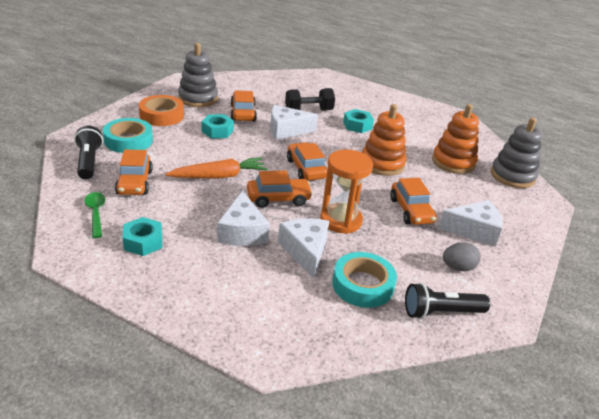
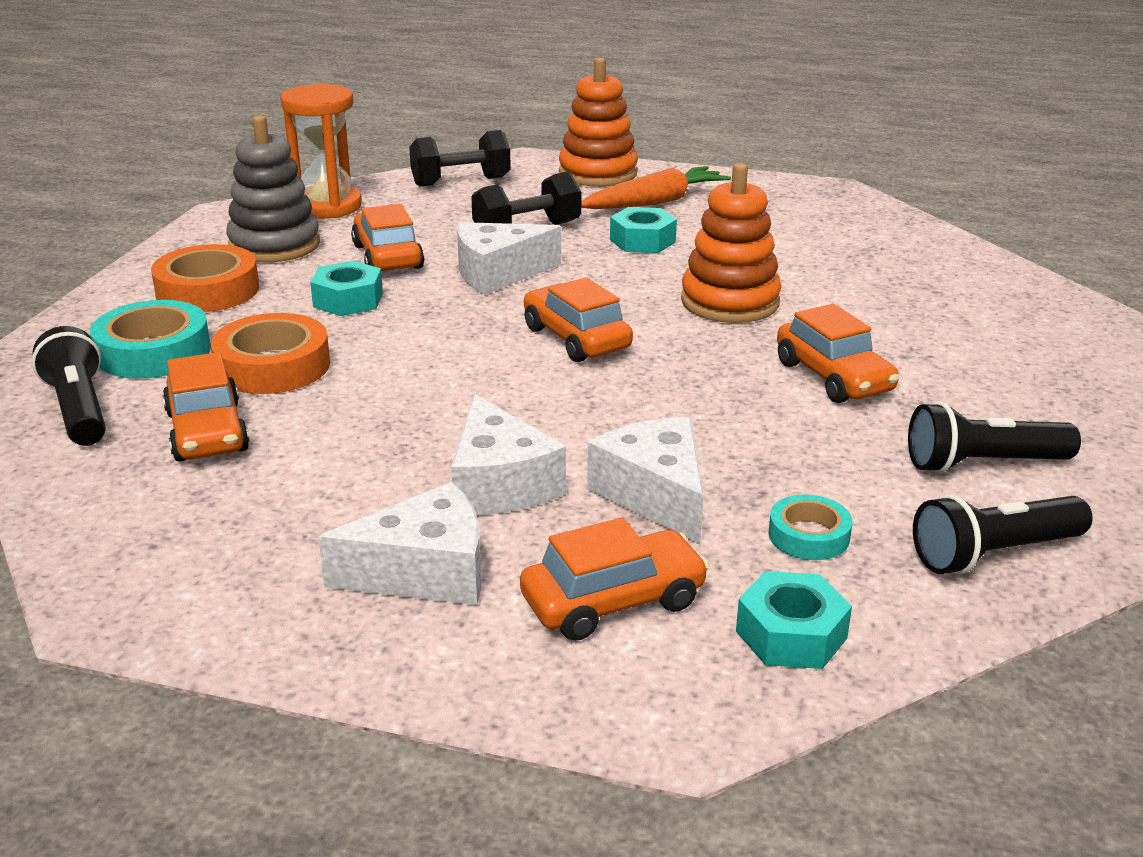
camera: 10 degrees left, 5 degrees down
(96, 213) = (144, 511): green spoon -> none
(143, 242) = (284, 547): turquoise nut -> turquoise nut (791, 634)
(173, 157) = (273, 366): none -> orange tape
(219, 176) = (394, 385): orange carrot -> orange carrot (655, 202)
(278, 199) = (546, 405): orange car -> orange car (613, 601)
(290, 81) = (461, 181): none -> black dumbbell
(341, 220) = (700, 422): orange hourglass -> orange hourglass (327, 206)
(362, 285) = (808, 535): turquoise tape -> turquoise tape, size x0.58
(453, 162) = (870, 274): orange stacking toy -> orange stacking toy (598, 173)
(458, 267) = (982, 464): grey egg -> black flashlight
(474, 231) = (977, 390): white cheese -> white cheese (424, 572)
(512, 176) = (997, 279): grey stacking toy -> none

